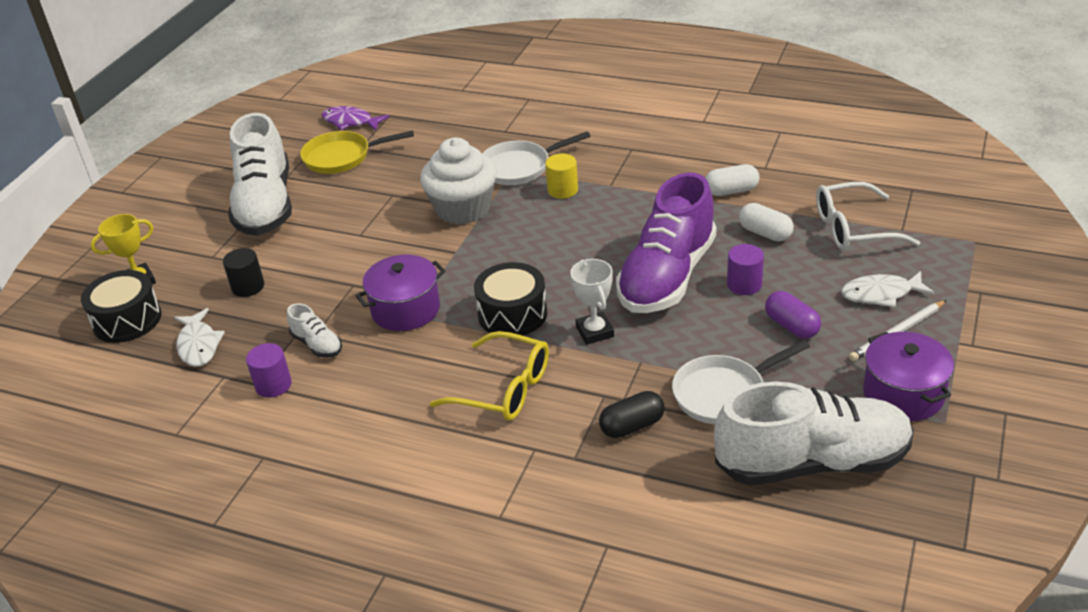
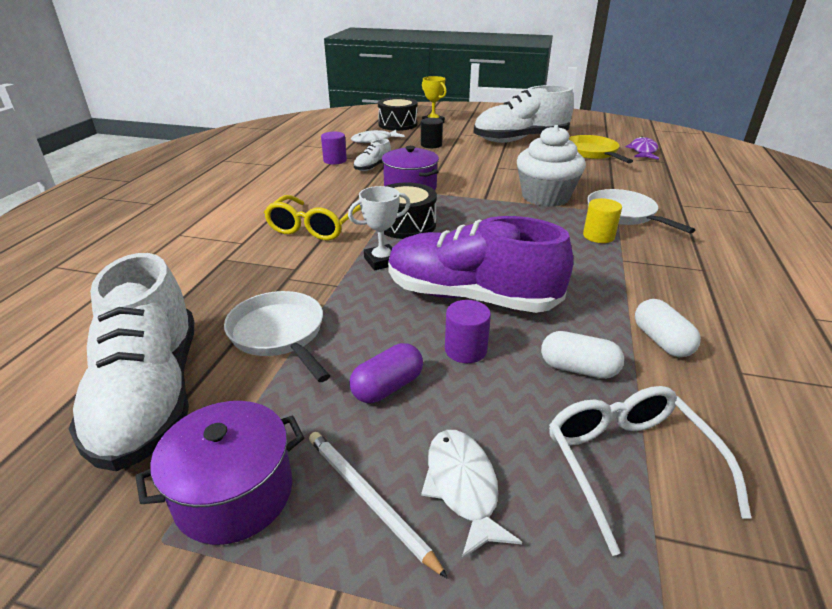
camera: 80 degrees right, 5 degrees down
(632, 426) = (251, 283): black capsule -> none
(765, 233) = (578, 369): white capsule -> white capsule turned 75 degrees clockwise

